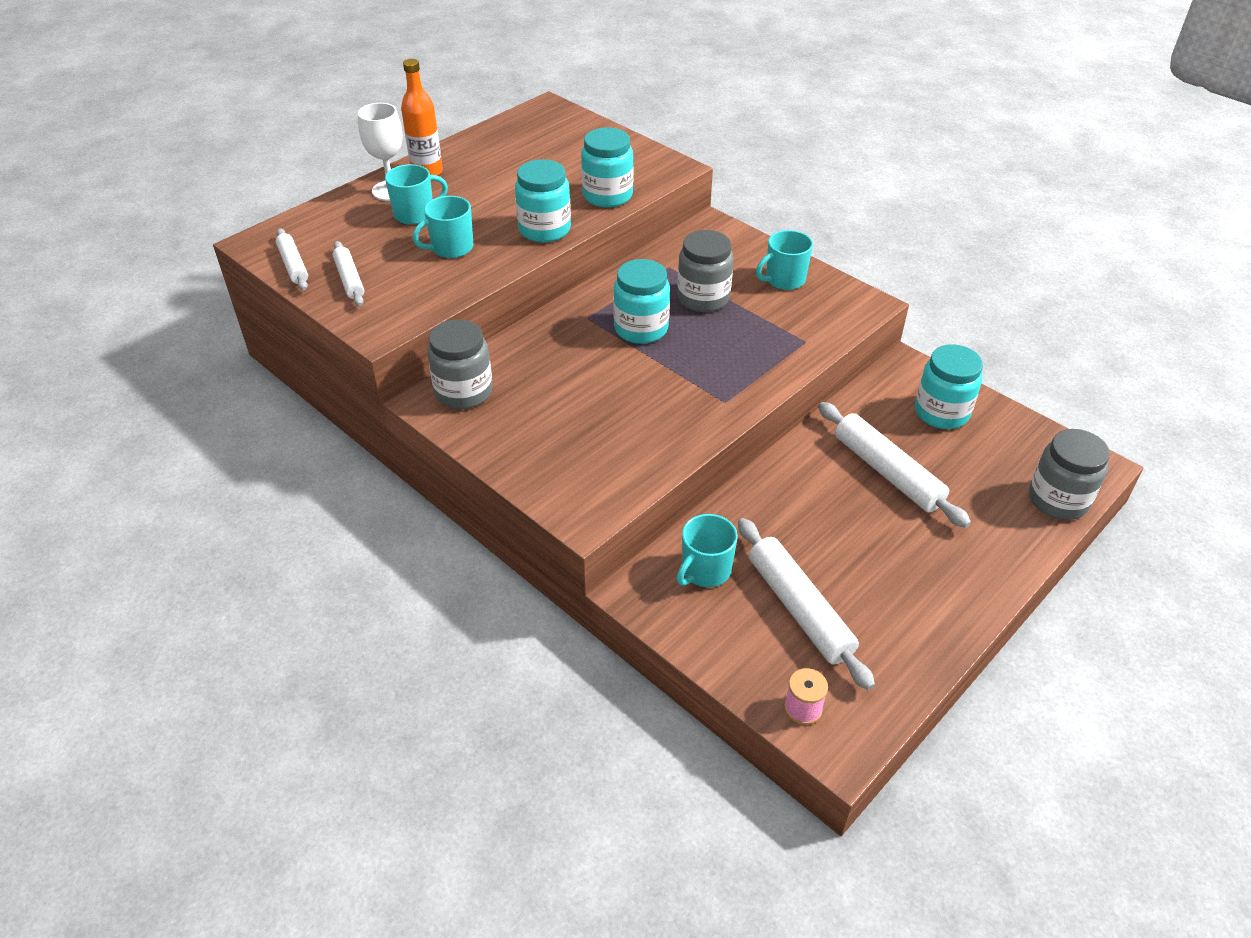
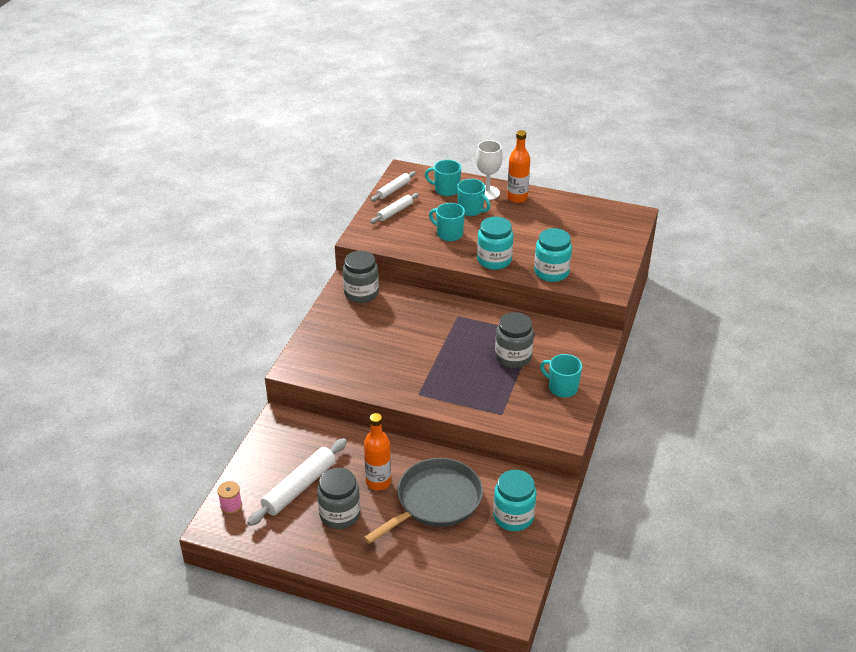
camera: 65 degrees right, 5 degrees down
(641, 329) = (462, 340): turquoise jar -> none
(705, 571) = (308, 441): turquoise mug -> turquoise mug (446, 189)
(827, 517) = (378, 482): none -> orange bottle
(887, 472) = (435, 501): white rolling pin -> grey pan
(1058, 500) = (461, 594): grey jar -> grey jar (340, 515)

